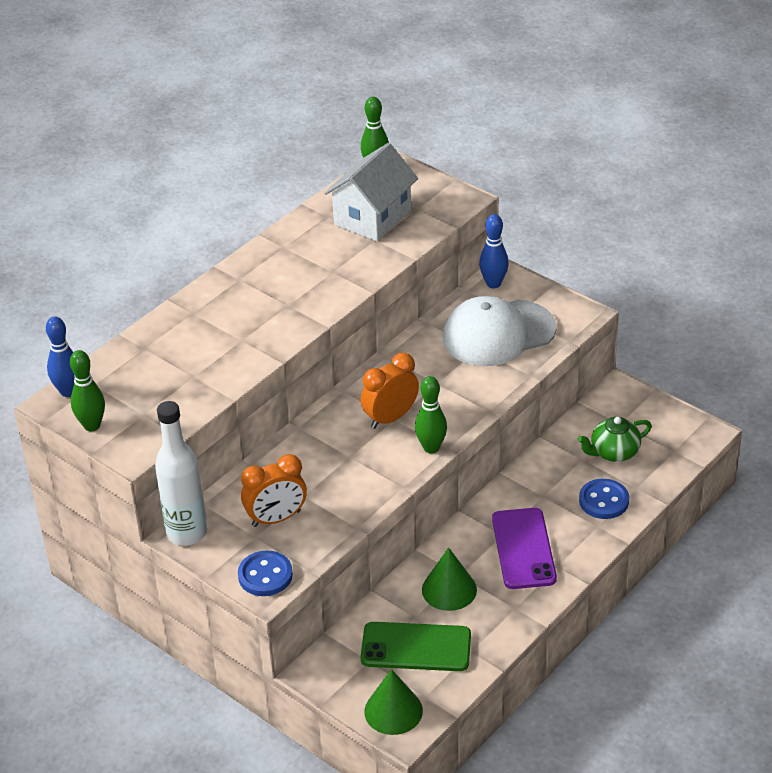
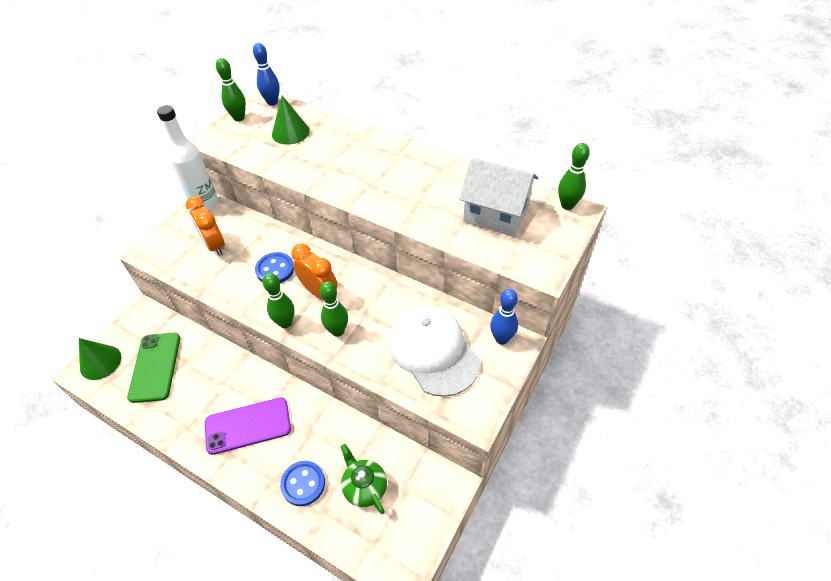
camera: 80 degrees right, 10 degrees up
(265, 575) = (161, 249): blue button -> blue button (275, 269)
(449, 589) = (208, 379): green cone -> green cone (290, 132)
(454, 404) = (337, 331): none -> green bowling pin

